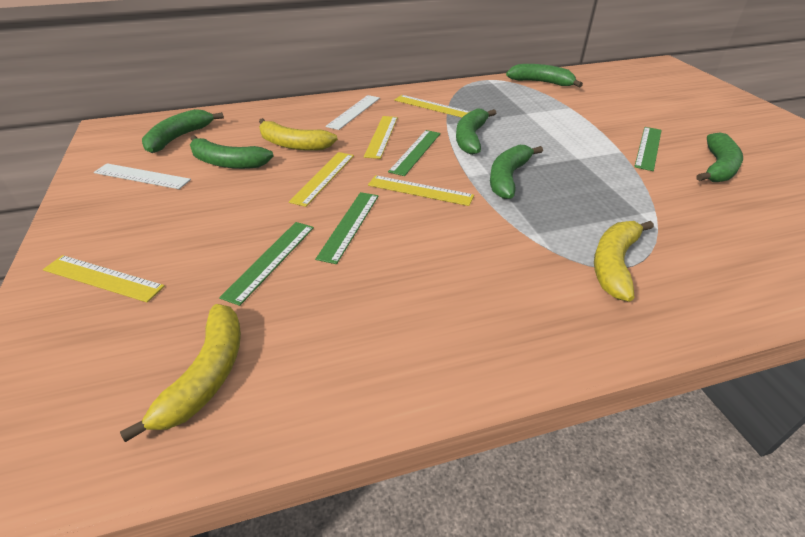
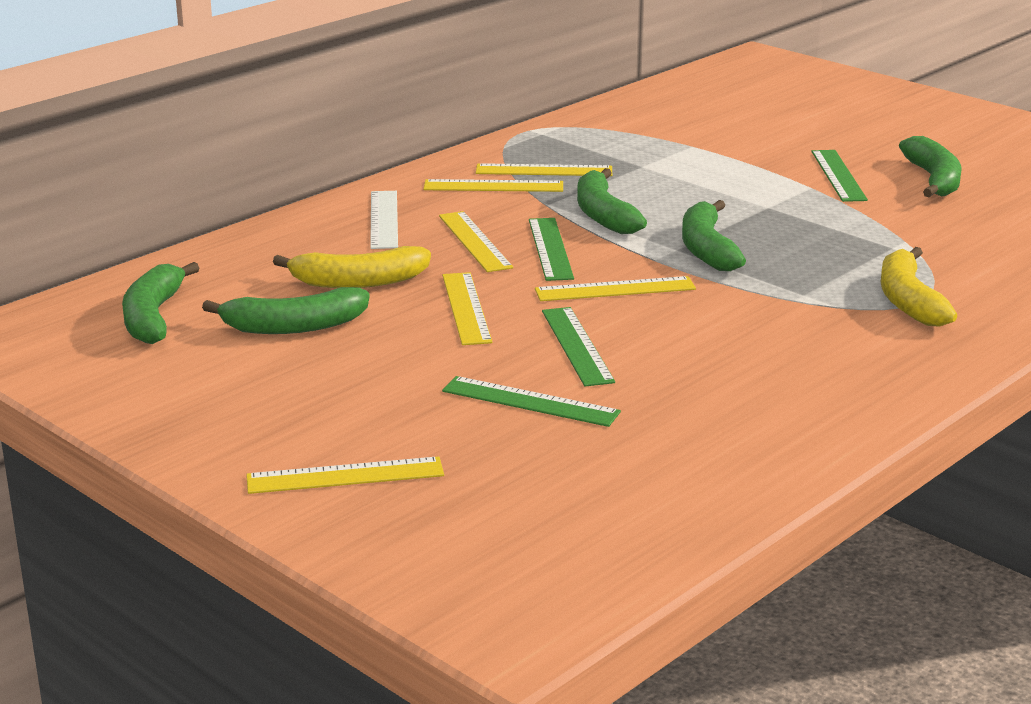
camera: 30 degrees left, 15 degrees down
(142, 176) = (188, 374): white ruler -> none
(207, 375) = (610, 499): yellow banana -> none
(270, 260) = (530, 402): green ruler -> green ruler turned 60 degrees counterclockwise
(469, 103) = (544, 170): none -> yellow ruler
(541, 82) = (614, 119): green banana -> none

